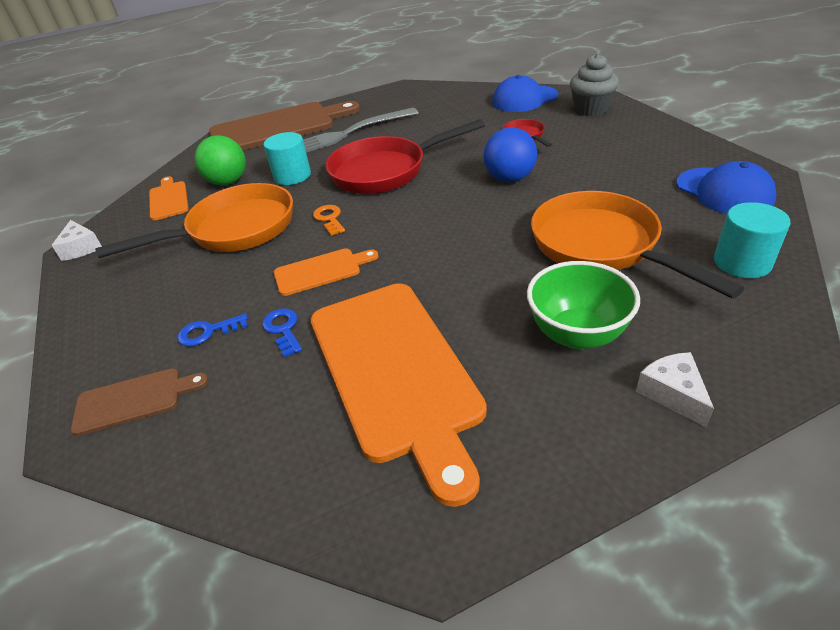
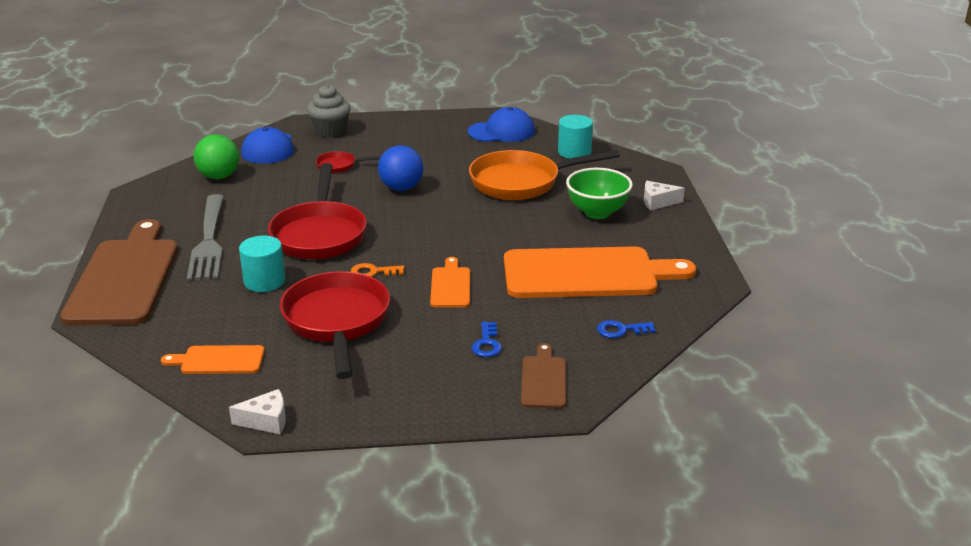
camera: 75 degrees left, 10 degrees down
(228, 182) = (226, 320): green ball -> green ball (219, 176)
(234, 230) = (337, 322): orange pan -> red pan
(283, 329) = (511, 310): blue key -> blue key (621, 330)

